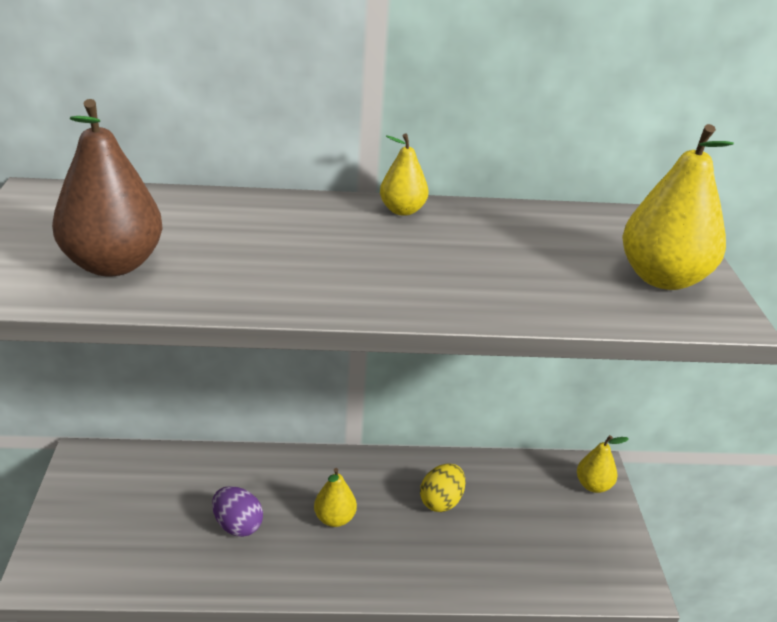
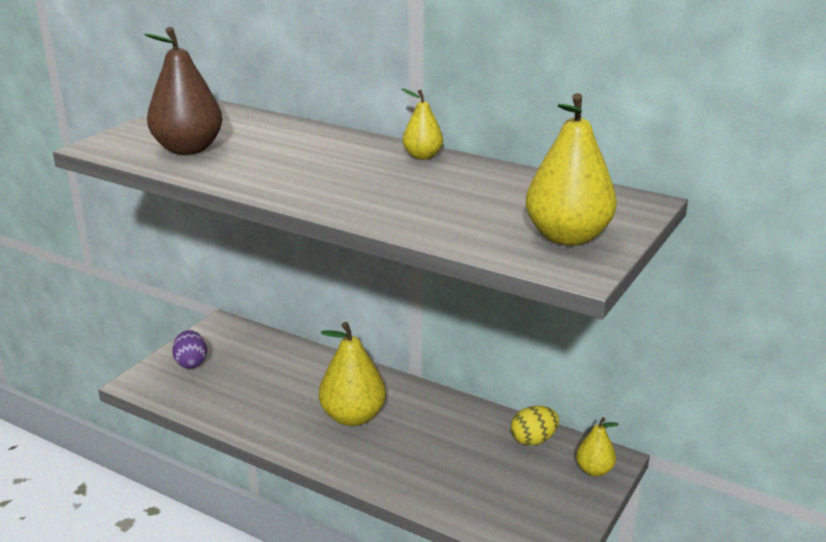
camera: 35 degrees right, 5 degrees down
(237, 526) = (281, 397): purple egg -> purple egg (191, 363)
(334, 519) = (353, 417): yellow pear -> yellow pear, size x1.82
(441, 502) = (446, 435): yellow egg -> yellow egg (533, 440)

